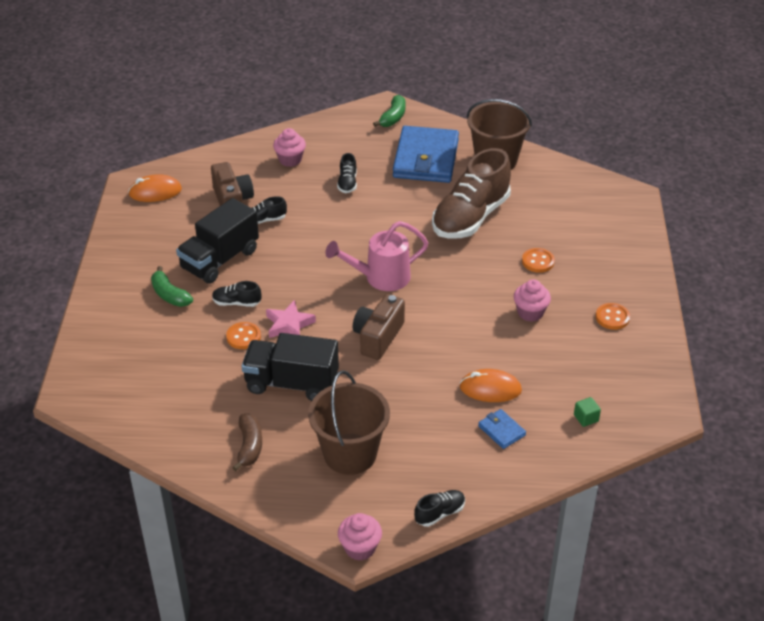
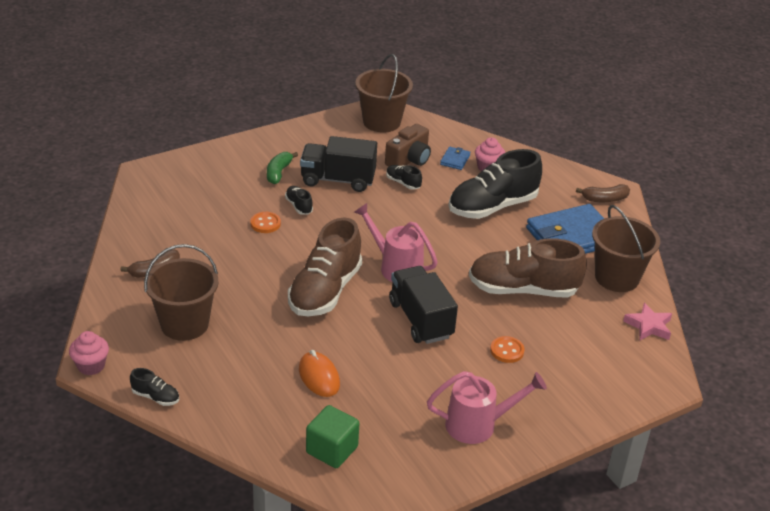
camera: 55 degrees right, 5 degrees down
(155, 192) = (381, 122): orange mouse -> brown bucket
(289, 324) = (298, 240): pink star -> pink star (648, 326)
(291, 383) = (236, 266): black truck -> black truck (420, 319)
(347, 183) = (492, 207): black shoe -> black shoe, size x2.37
(378, 337) = (325, 291): brown camera -> brown shoe
(393, 117) = (604, 199): green banana -> brown banana
(501, 430) = (275, 401): blue wallet -> blue wallet (455, 160)
(530, 313) = (435, 369): pink cupcake -> none
(586, 418) = (332, 450): green cube -> green cube, size x2.00
(612, 317) = (478, 425): orange button -> pink watering can

